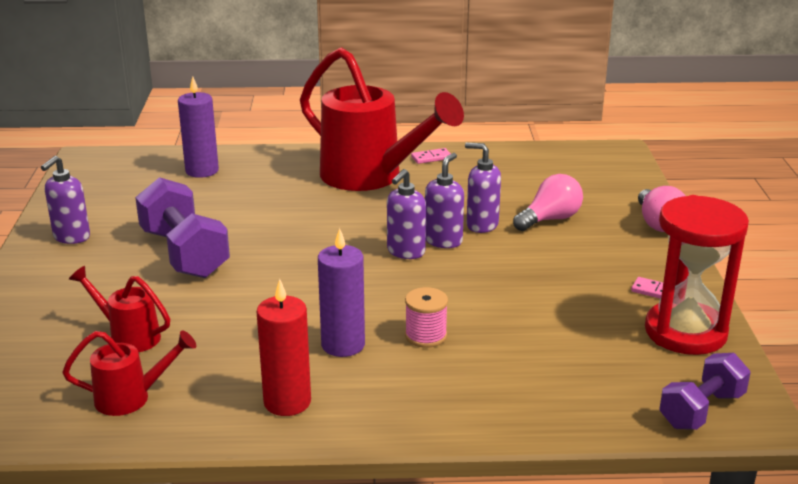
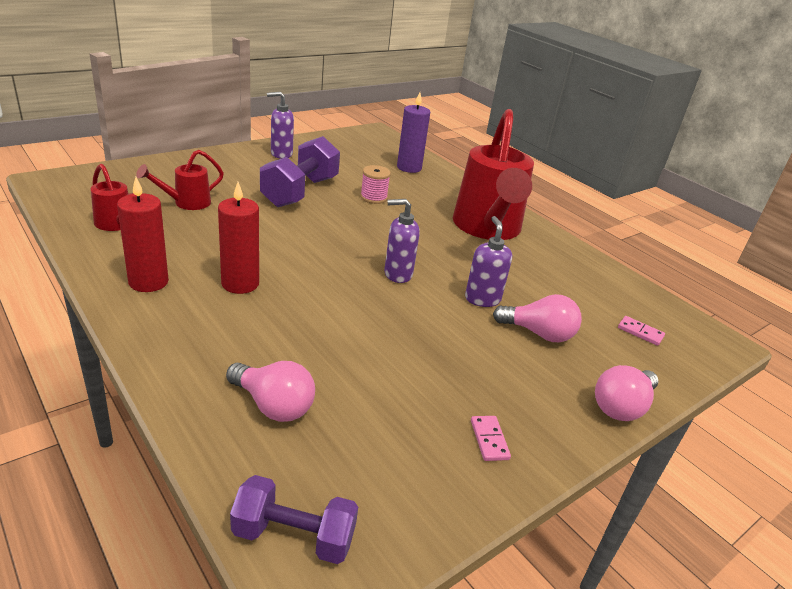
camera: 50 degrees right, 5 degrees up
(128, 336) = (186, 203): red watering can -> red watering can turned 120 degrees counterclockwise
(343, 345) = (240, 284): purple candle -> red candle
(425, 336) = (284, 318): pink spool -> pink spool (373, 197)
(431, 158) = (554, 246): pink domino -> pink domino (640, 332)
(443, 241) = (434, 287): purple soap dispenser -> none
(549, 378) = (273, 405): none -> pink light bulb
(685, 332) = (433, 483): red hourglass -> none

